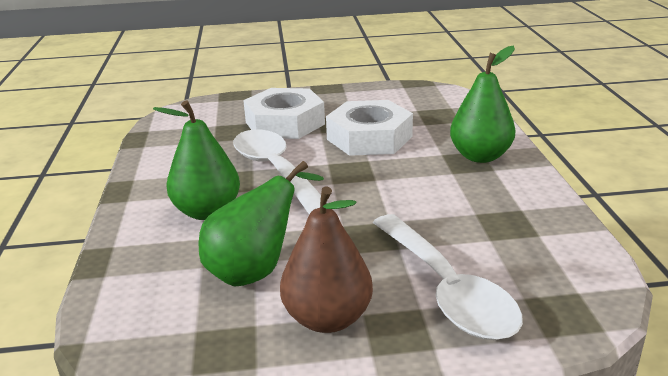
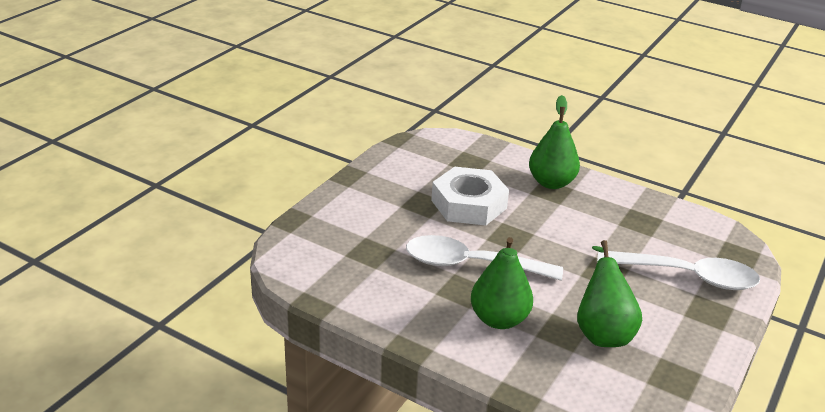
camera: 55 degrees left, 5 degrees up
(285, 123) = (390, 224): white nut -> none
(327, 318) = (678, 328): brown pear -> none

